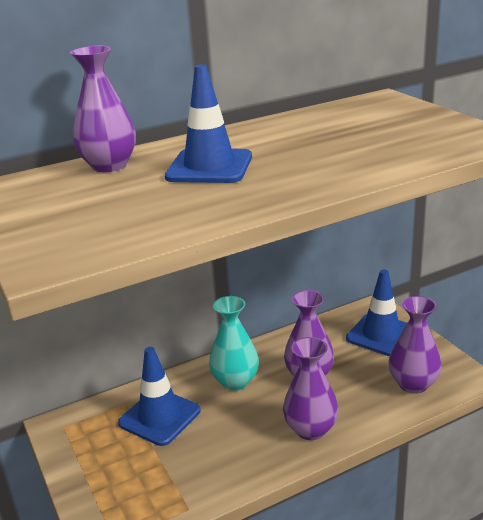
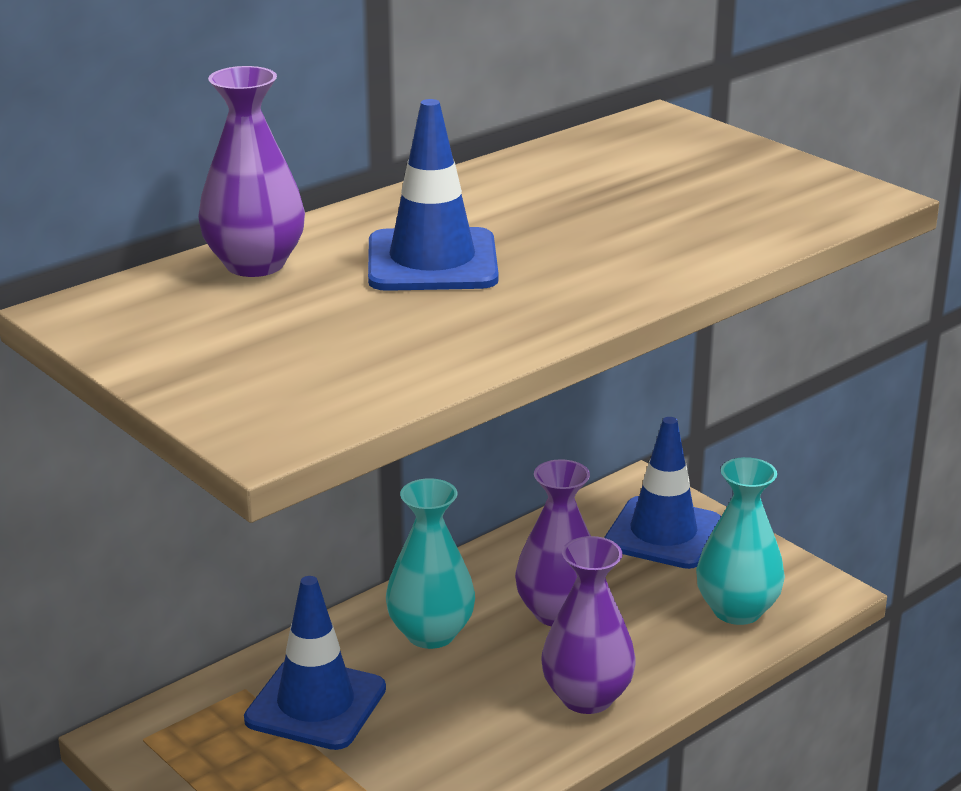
camera: 15 degrees left, 0 degrees up
(413, 384) = (737, 610): purple vase -> turquoise vase

